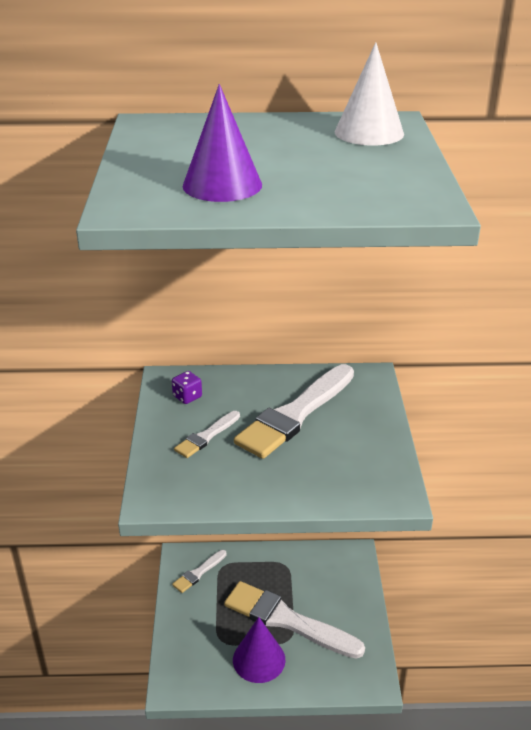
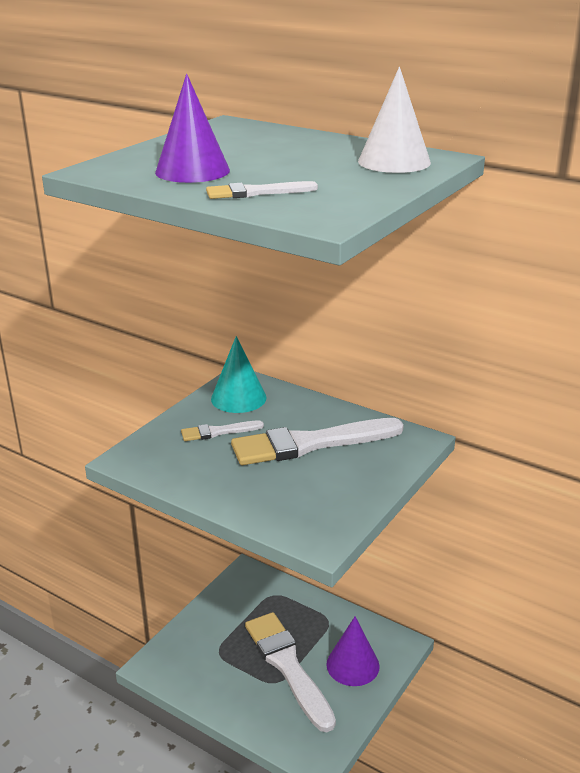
camera: 35 degrees right, 5 degrees down
(187, 397) = (238, 398): purple dice -> turquoise cone
(198, 573) = (249, 590): white brush -> white brush (256, 192)
(259, 659) = (235, 684): purple cone -> purple cone (352, 665)

